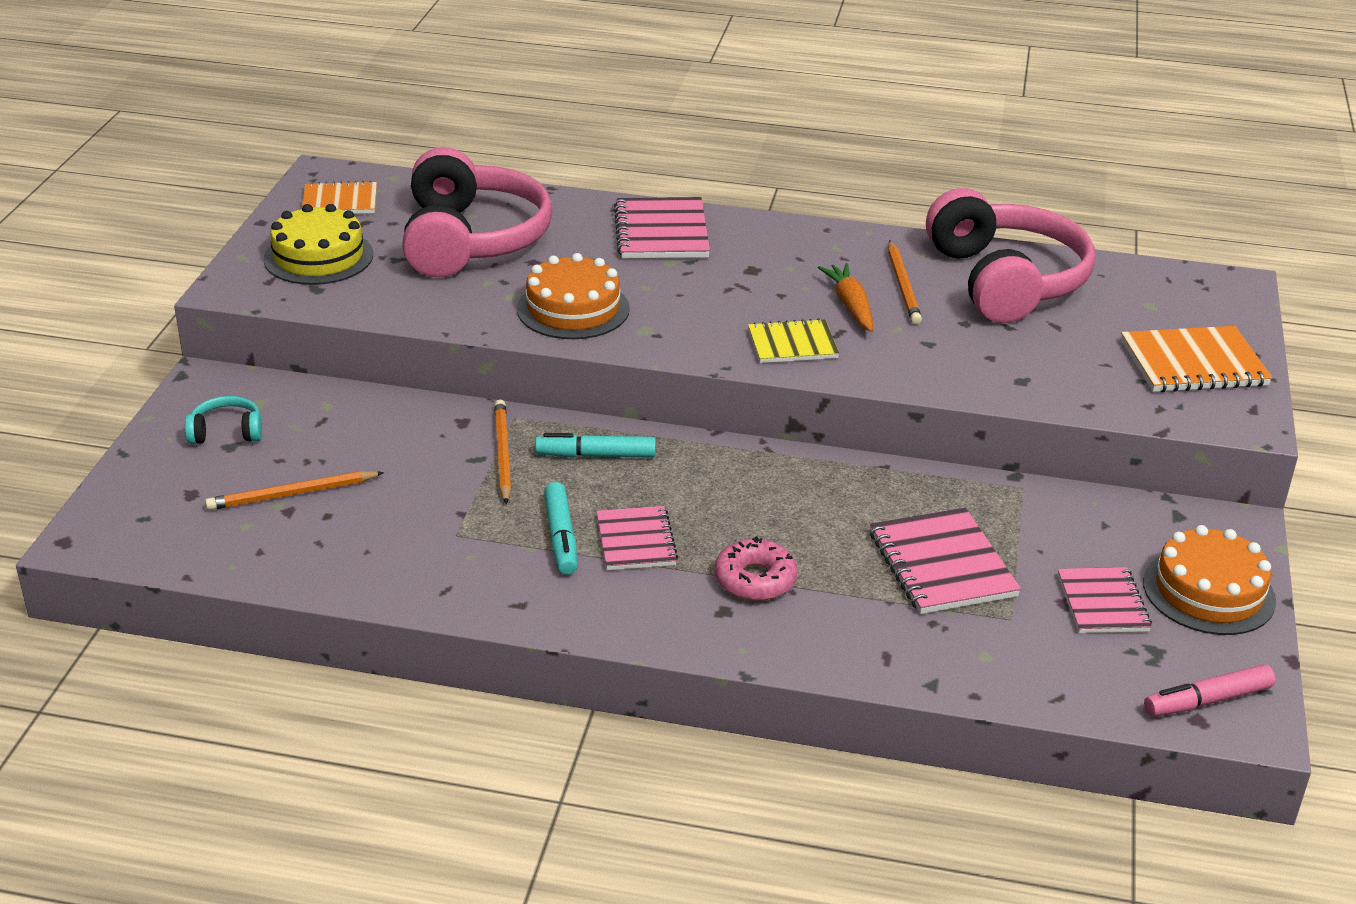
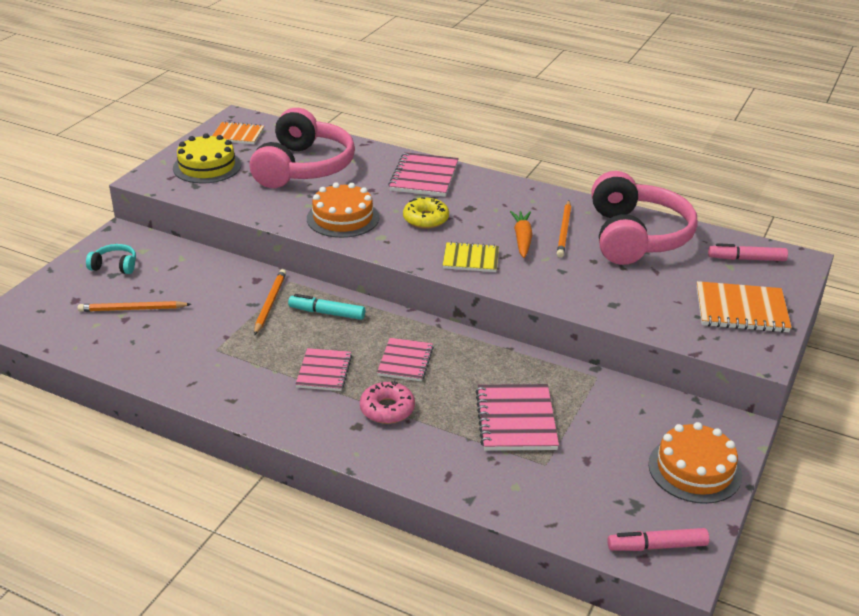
camera: 15 degrees right, 0 degrees up
(561, 537) = (279, 361): turquoise marker -> none
(697, 294) = (425, 219): none -> yellow donut
(1102, 603) = (614, 465): pink notebook -> pink notebook (405, 361)
(1167, 292) = (746, 259): none -> pink marker

